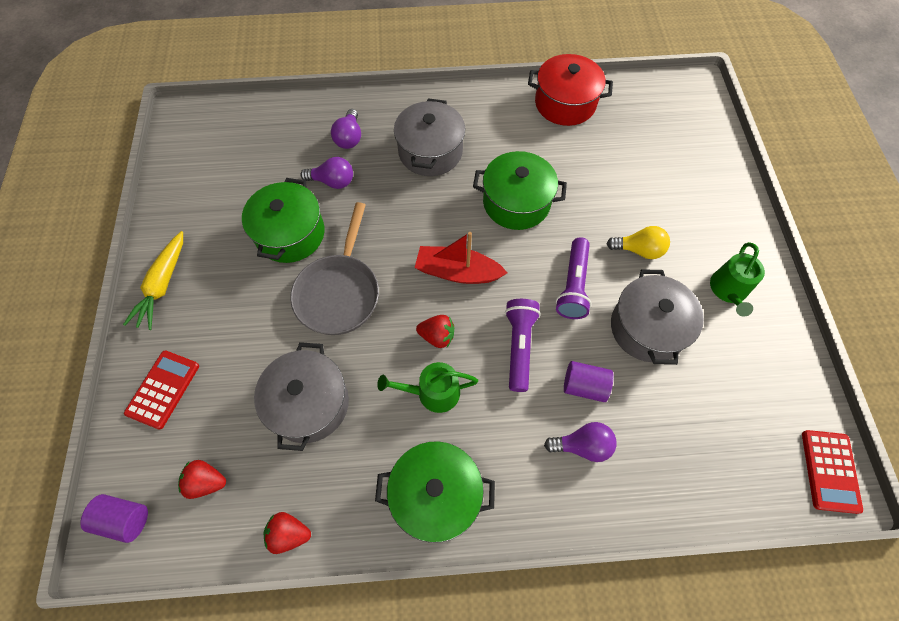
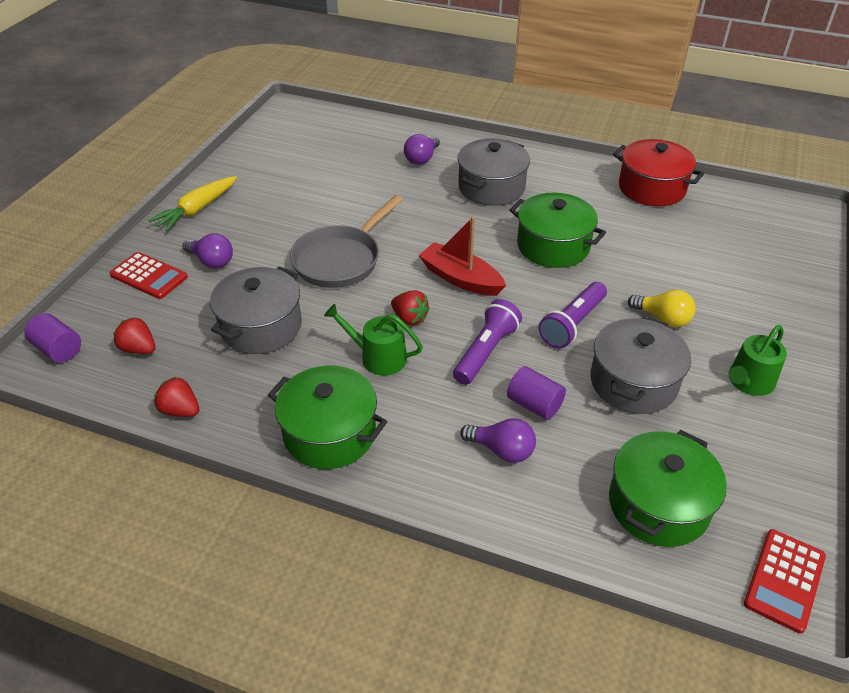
camera: 25 degrees right, 20 degrees down
(163, 389) = (149, 276): red calculator -> red calculator turned 75 degrees clockwise
(290, 234) = (325, 208): green pot -> green pot (658, 504)
(332, 181) = (386, 184): purple light bulb -> purple light bulb (211, 261)

